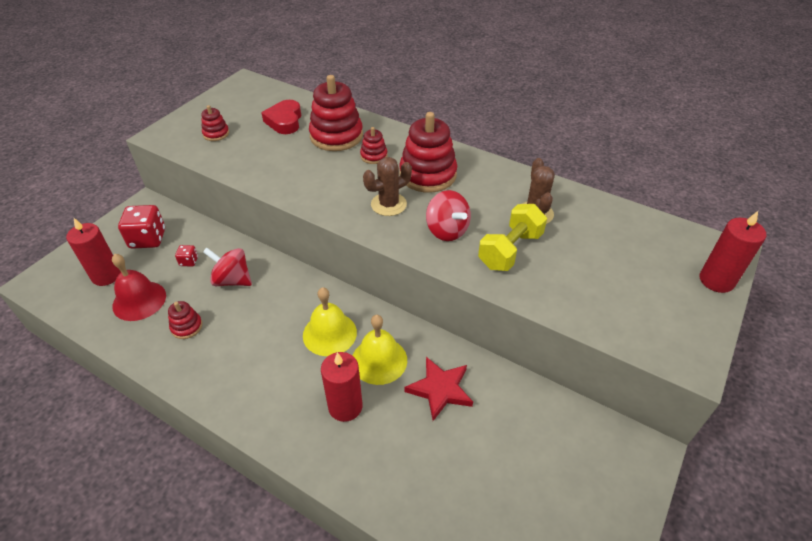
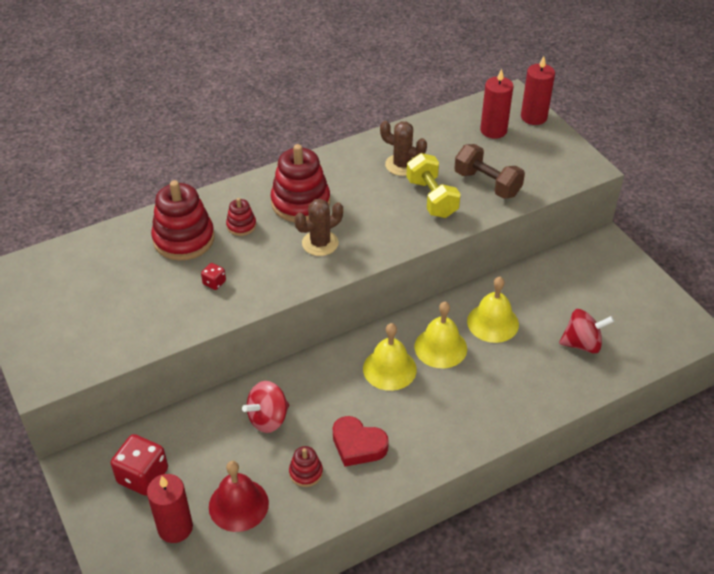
camera: 60 degrees left, 0 degrees up
(189, 261) = (211, 447): red dice -> red dice (214, 282)
(216, 134) = (88, 330): red stacking toy -> none
(285, 121) = (118, 268): red heart -> red heart (358, 445)
(345, 406) = (472, 386): red candle -> red candle (493, 130)
(388, 204) = (320, 243): brown cactus -> brown cactus turned 60 degrees clockwise
(440, 389) = (493, 322): red star -> yellow bell
(447, 231) = (382, 222): red spinning top -> red spinning top (582, 344)
(571, 283) = (487, 184): none -> brown dumbbell

